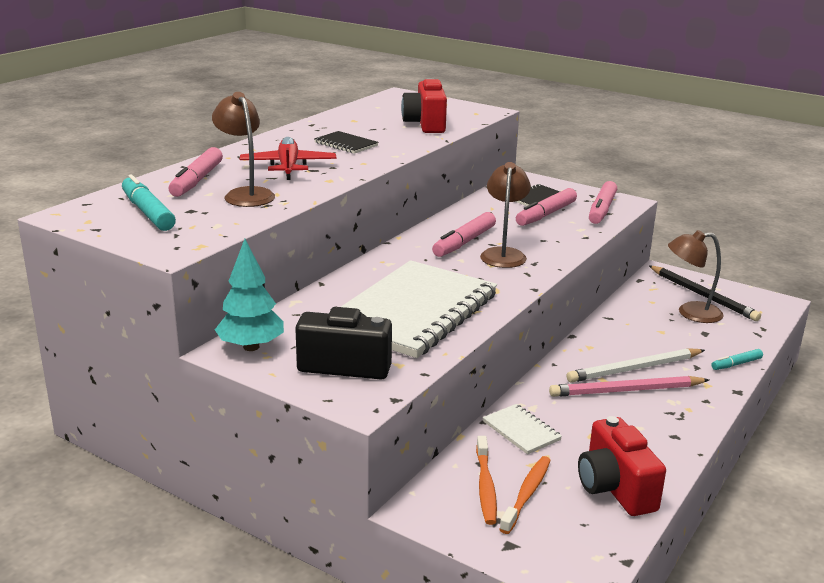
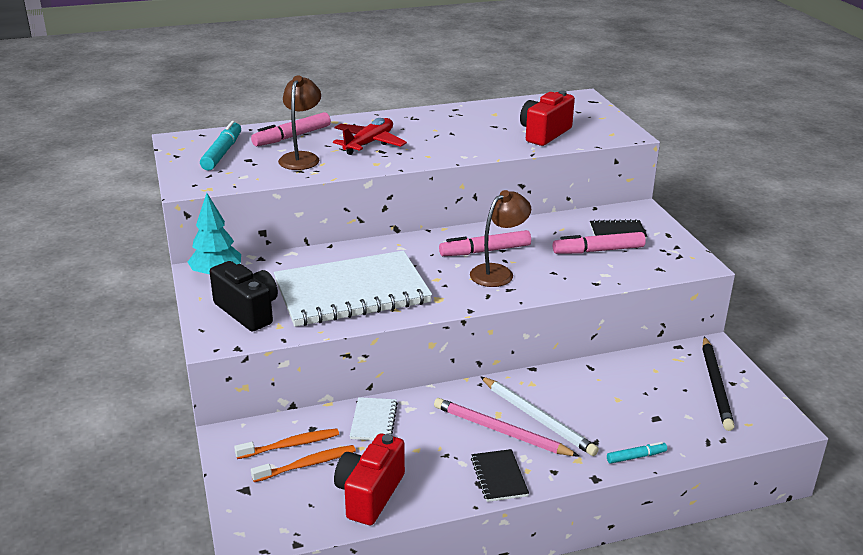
camera: 40 degrees right, 5 degrees up
(346, 144) = (446, 135): black notebook -> black notebook (499, 477)
(485, 486) = (290, 445): orange toothbrush -> orange toothbrush turned 150 degrees counterclockwise
(602, 210) = (659, 264): pink marker -> none
(634, 369) = (538, 418): white pencil -> white pencil turned 150 degrees counterclockwise
(690, 313) = (674, 395): brown lamp -> none
(736, 364) = (636, 457): turquoise marker -> turquoise marker turned 150 degrees clockwise

